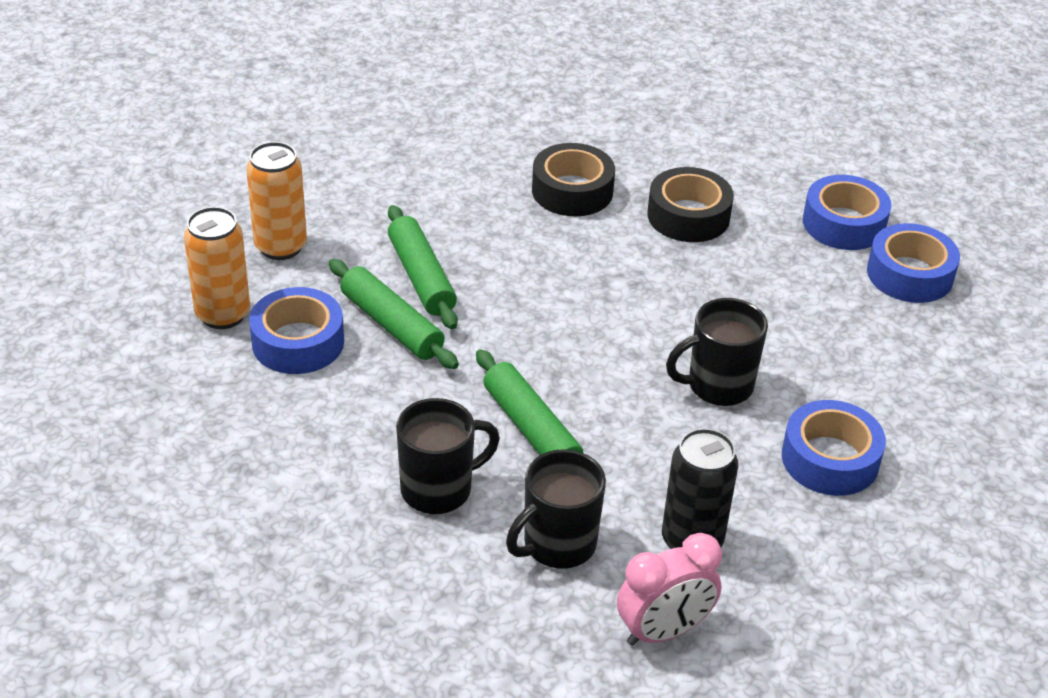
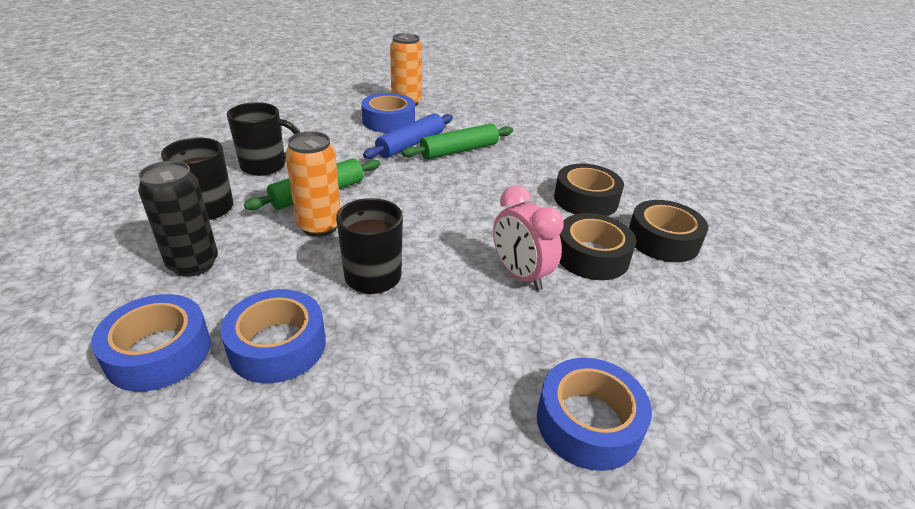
camera: 80 degrees right, 5 degrees down
(280, 247) = (468, 112): orange can -> orange can (319, 226)
(391, 324) = (411, 144): green rolling pin -> blue rolling pin
(438, 489) = (265, 166): black mug -> black mug turned 60 degrees counterclockwise
(661, 158) = (663, 240): none -> black tape
(663, 631) = (107, 252): pink clock -> pink clock (520, 275)
(844, 223) = (648, 363): blue tape -> blue tape (159, 352)

